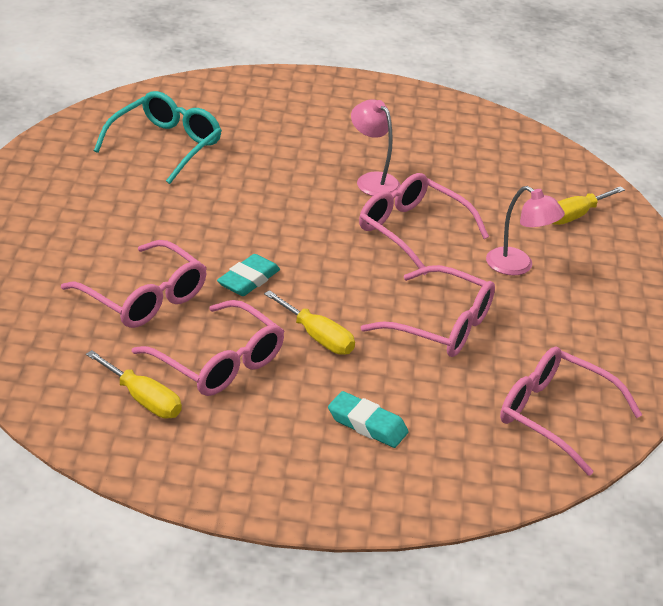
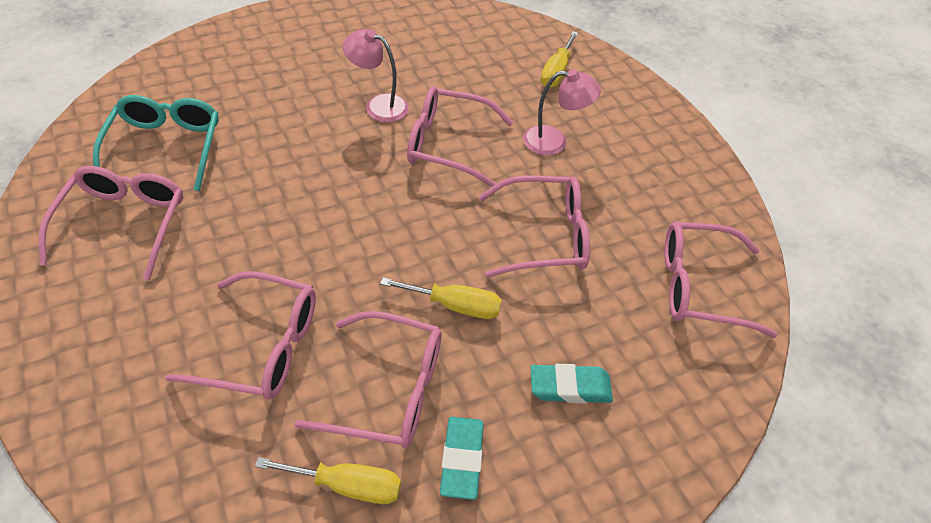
camera: 30 degrees left, 15 degrees up
(97, 183) = (124, 223): none -> pink glasses
(248, 280) = (348, 270): turquoise eraser -> turquoise eraser (462, 459)

